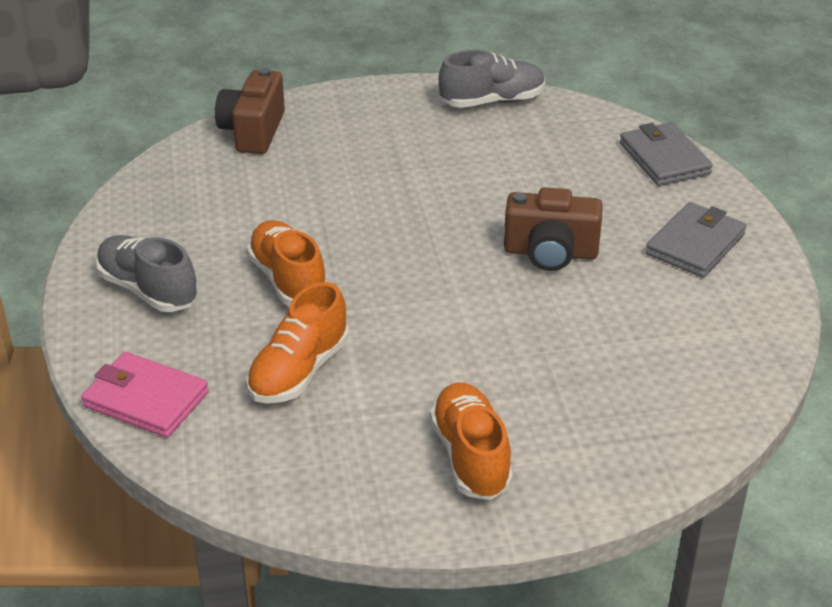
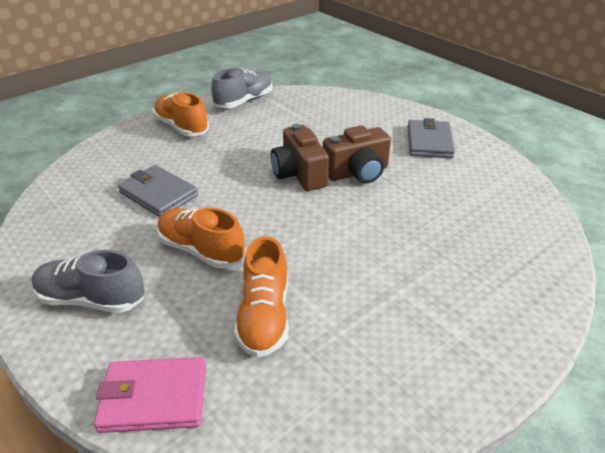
camera: 30 degrees left, 0 degrees up
(253, 131) = (99, 159): brown camera -> brown camera (299, 174)
(470, 456) = (441, 328): orange shoe -> orange shoe (182, 127)
(664, 159) = (367, 104): grey wallet -> grey wallet (158, 194)

